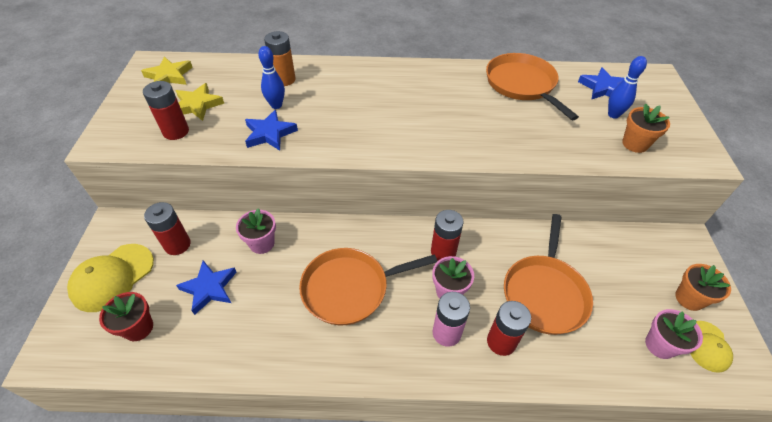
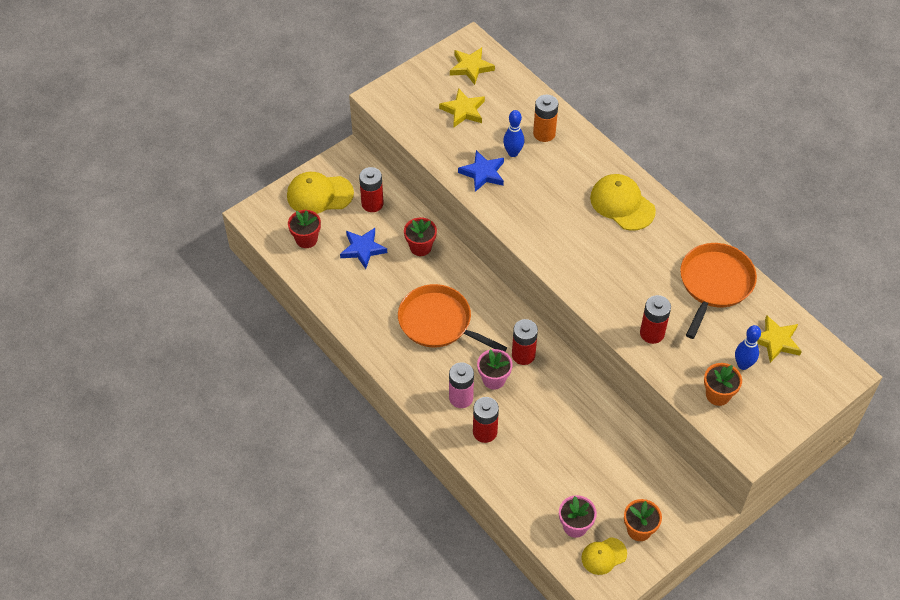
camera: 50 degrees right, 5 degrees up
(176, 131) = (429, 123): red battery -> red battery (652, 333)
(262, 243) = (420, 247): pink flower pot -> red flower pot
(399, 83) = (622, 204): none -> yellow cap
(544, 293) = (550, 437): orange pan -> none
(603, 88) = (775, 341): blue star -> yellow star

